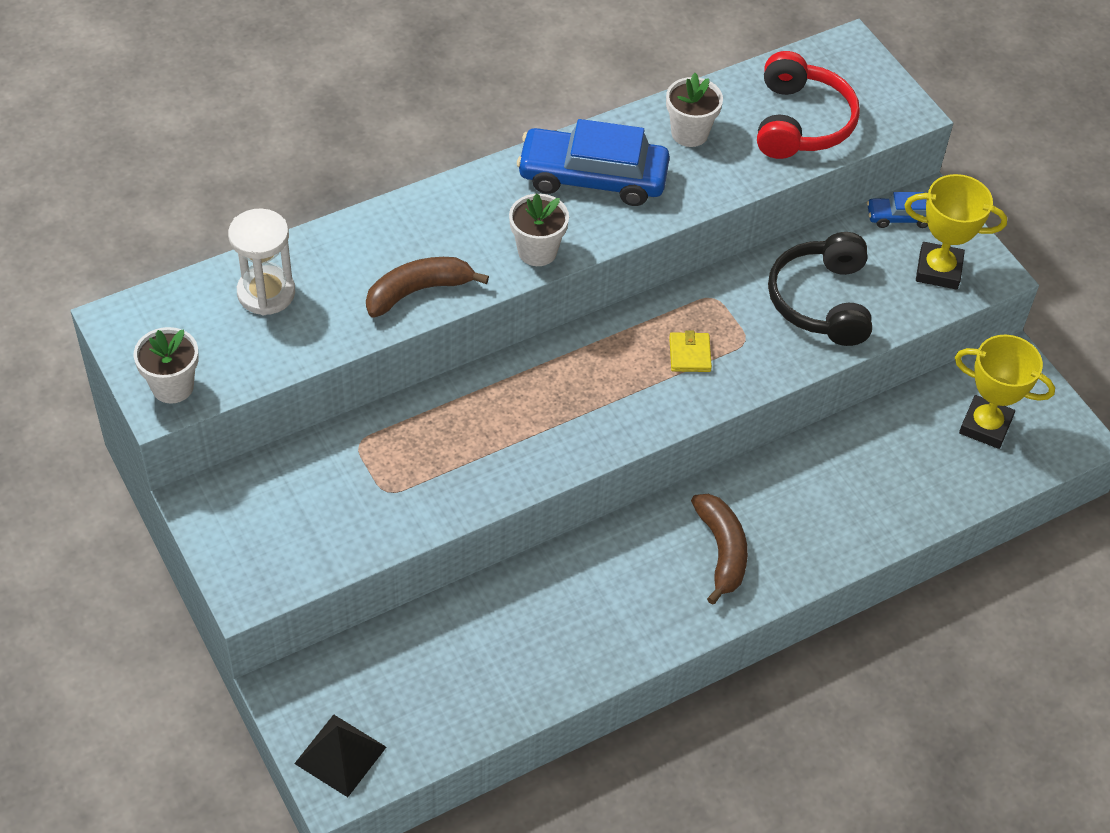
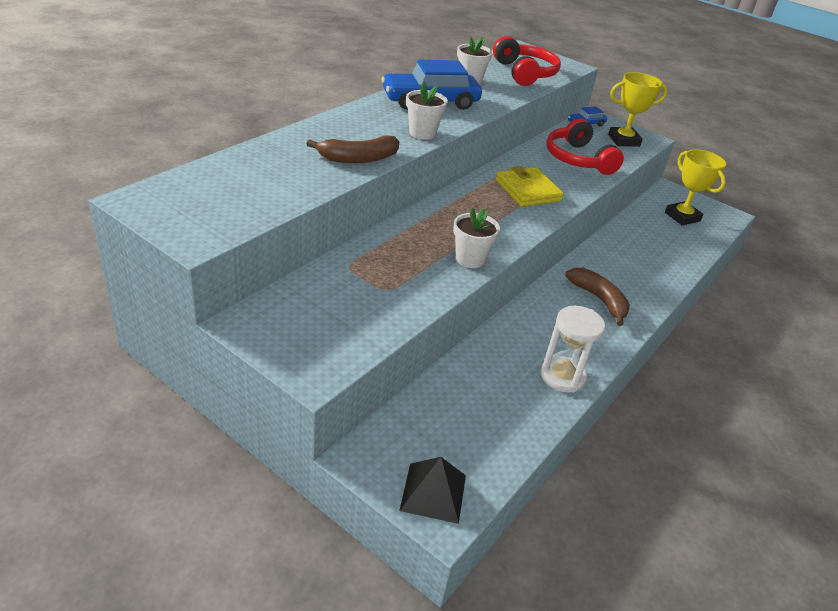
camera: 25 degrees left, 15 degrees down
(172, 386) = (201, 230): white flower pot -> white flower pot (470, 259)
(266, 293) = (248, 172): white hourglass -> white hourglass (562, 376)
(418, 291) = (358, 158): brown banana -> brown banana turned 150 degrees counterclockwise
(689, 354) = (527, 190): yellow wallet -> yellow wallet, size x1.84
(821, 301) = (578, 159): black headphones -> red headphones
(985, 426) = (682, 217): yellow trophy -> yellow trophy turned 60 degrees clockwise

